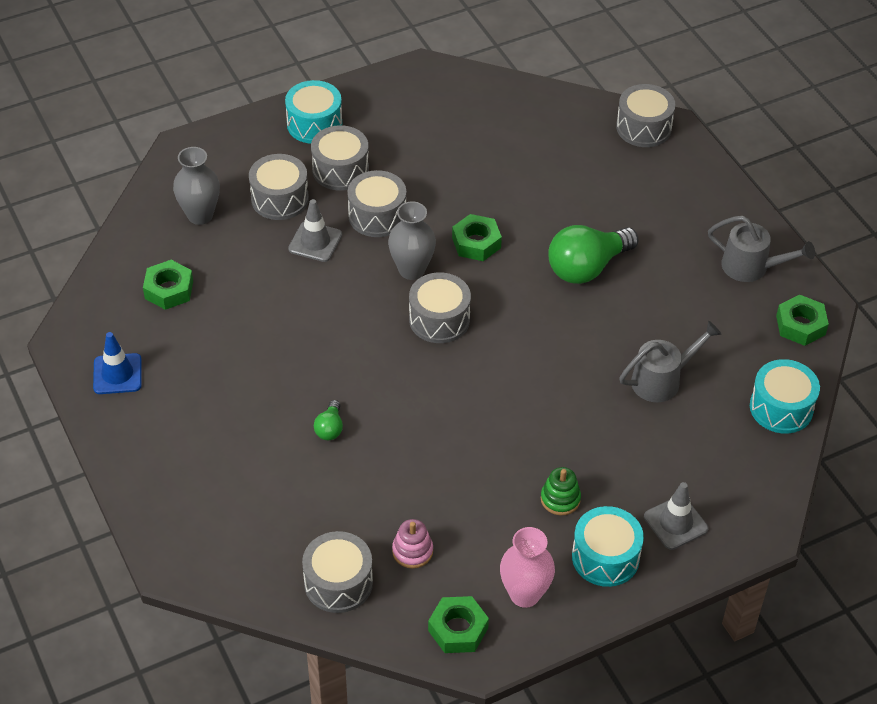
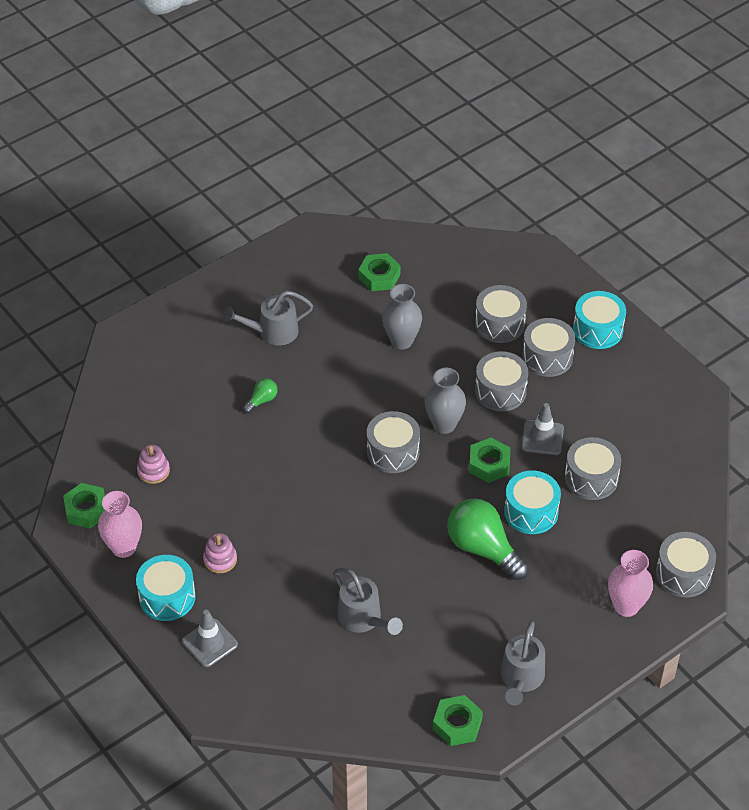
camera: 80 degrees right, 0 degrees up
(117, 374) = (287, 266): blue traffic cone -> none
(200, 215) = (465, 278): grey vase -> grey vase (401, 341)
(223, 404) = (272, 332): none -> grey watering can
(315, 242) = (457, 356): grey traffic cone -> grey traffic cone (542, 438)
(330, 428) = (262, 400): green light bulb -> green light bulb turned 135 degrees clockwise
(338, 583) = (118, 431): grey drum -> grey drum (591, 478)
(560, 499) = (220, 559): green stacking toy -> pink stacking toy
(675, 175) = (626, 606): none -> pink vase
(781, 408) = (352, 714): turquoise drum -> turquoise drum (531, 512)

